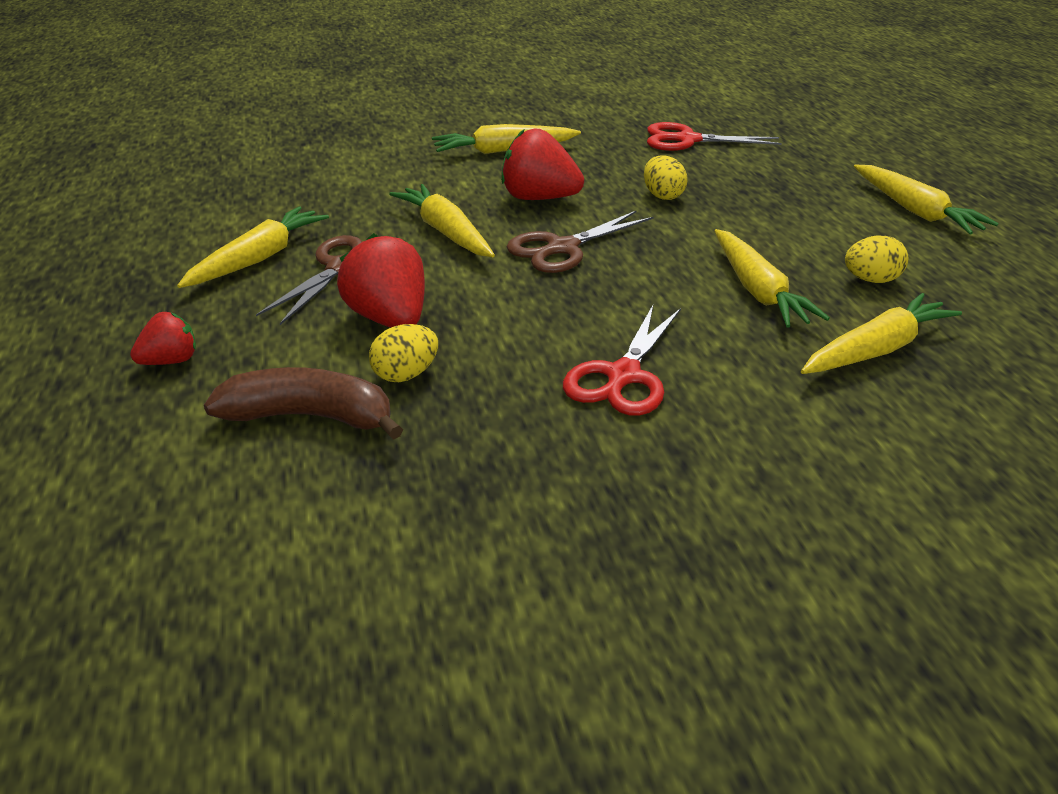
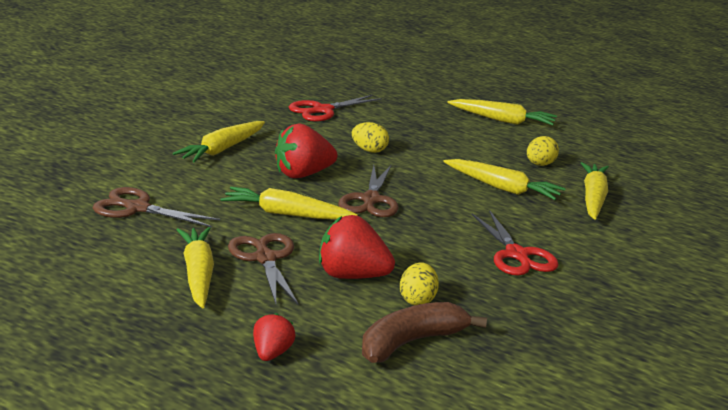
camera: 45 degrees left, 10 degrees down
(325, 181) = (137, 208): none -> brown scissors

